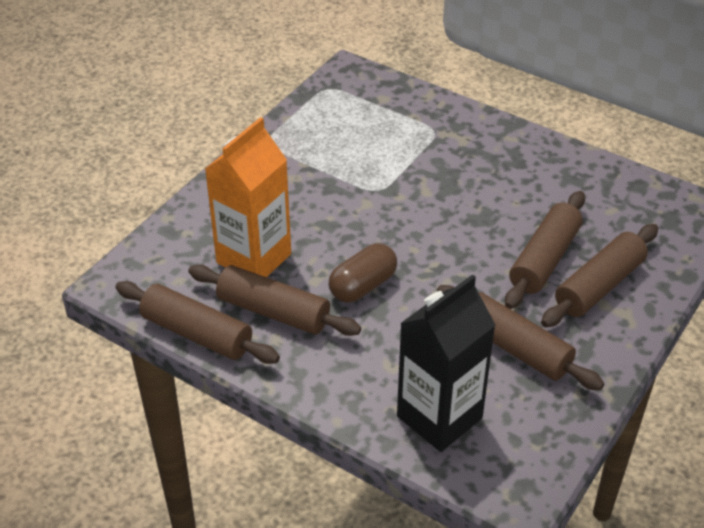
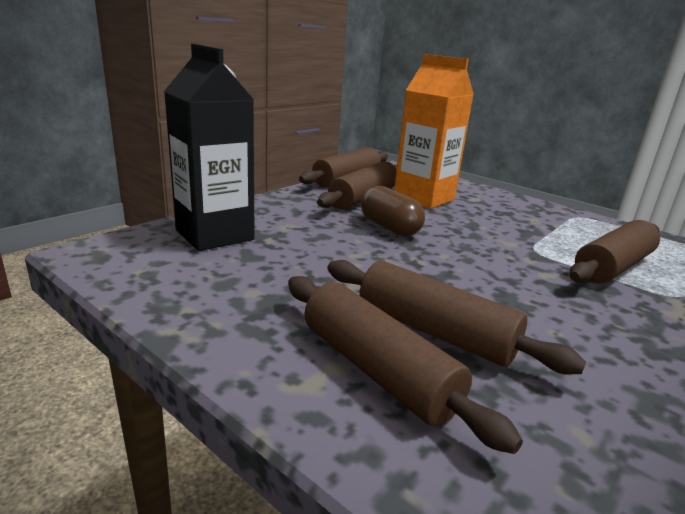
camera: 95 degrees right, 20 degrees down
(515, 348) = (280, 283): brown rolling pin -> brown rolling pin (612, 267)

